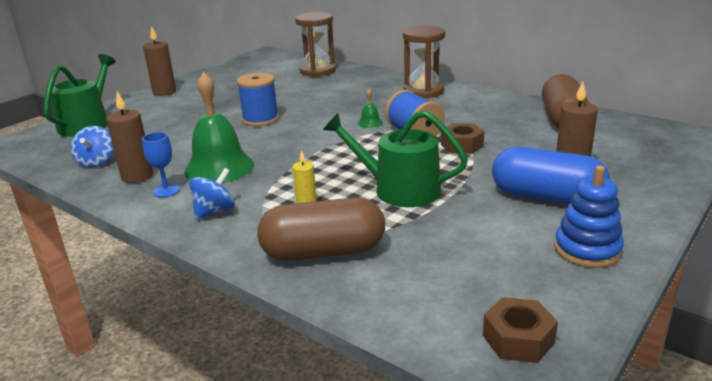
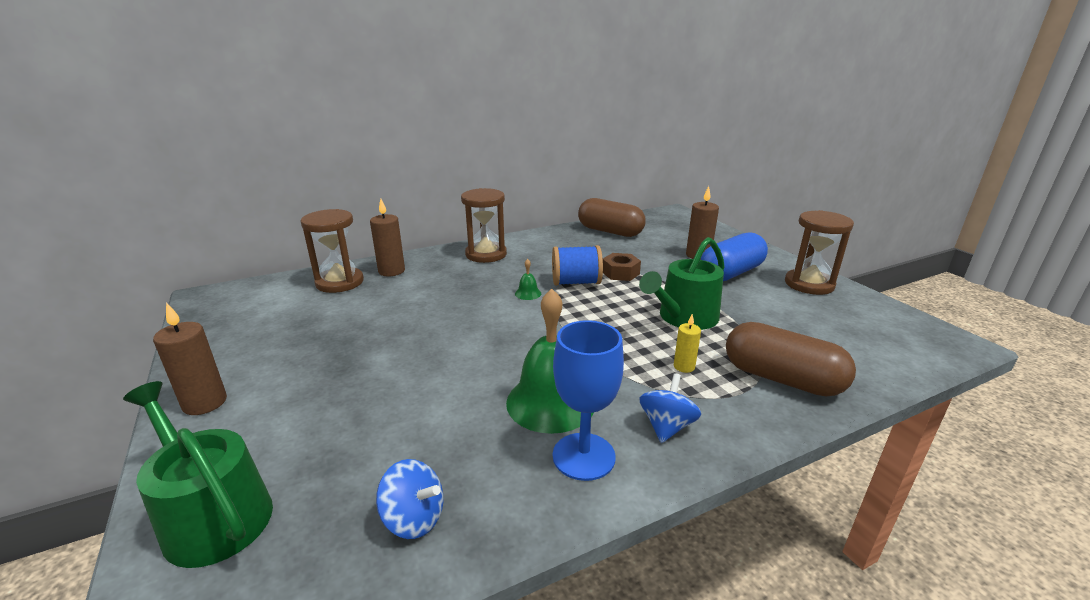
camera: 65 degrees left, 0 degrees up
(137, 176) = (515, 478): brown candle -> brown candle (391, 271)
(166, 191) = (583, 456): blue goblet -> blue goblet, size x1.74
(214, 211) = (666, 426): blue spinning top -> blue spinning top turned 45 degrees clockwise
(260, 119) = (438, 347): blue spool -> none
(323, 252) = (781, 379): brown capsule -> brown capsule turned 75 degrees counterclockwise
(518, 339) = (915, 336): brown nut -> none
(587, 250) = (809, 284): blue stacking toy -> brown hourglass

